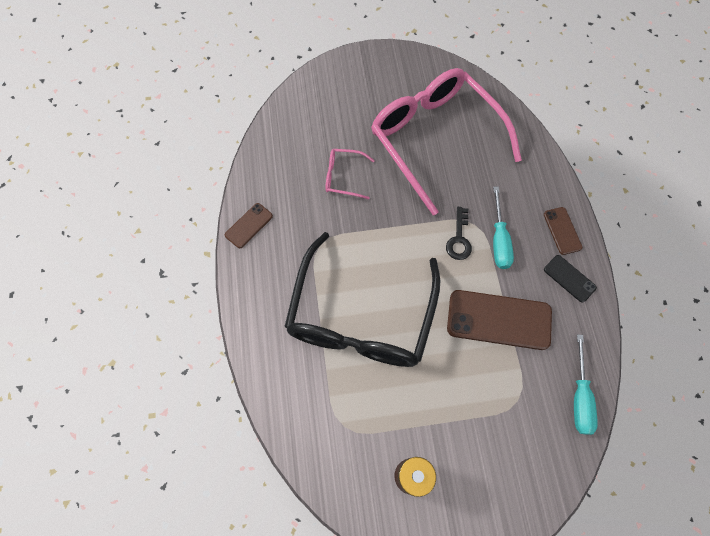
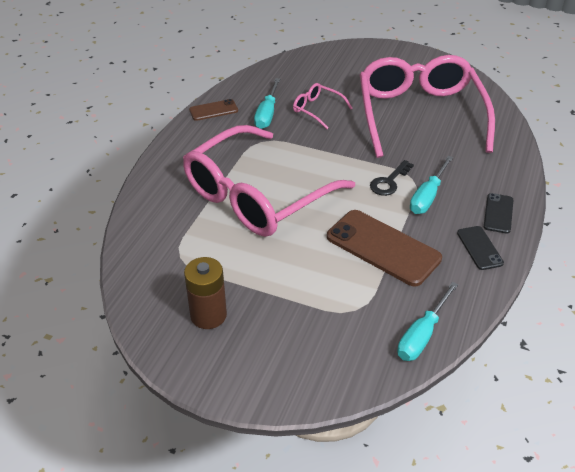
camera: 30 degrees right, 25 degrees down
(302, 205) = (267, 114): none -> turquoise screwdriver
(361, 316) = (257, 196): black glasses -> pink glasses
(562, 231) = (498, 213): brown phone -> black phone

